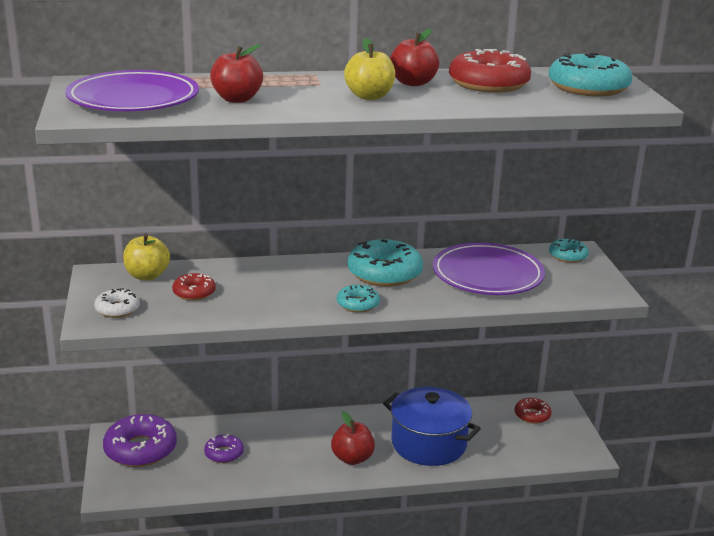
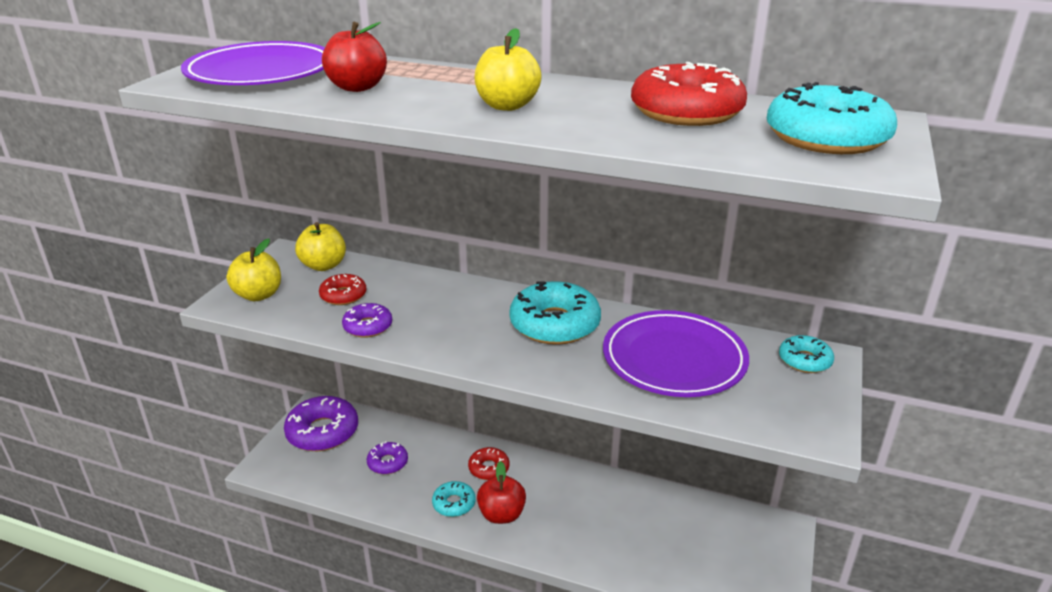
camera: 30 degrees right, 5 degrees up
(117, 309) = (258, 295): white donut -> yellow apple
(243, 308) = (368, 326): none -> purple donut
(358, 304) = (486, 355): turquoise donut -> turquoise donut (454, 503)
(413, 83) = (589, 97): red apple -> none
(428, 444) = (594, 527): blue pot -> none
(532, 415) = (741, 534): red donut -> red donut (489, 468)

